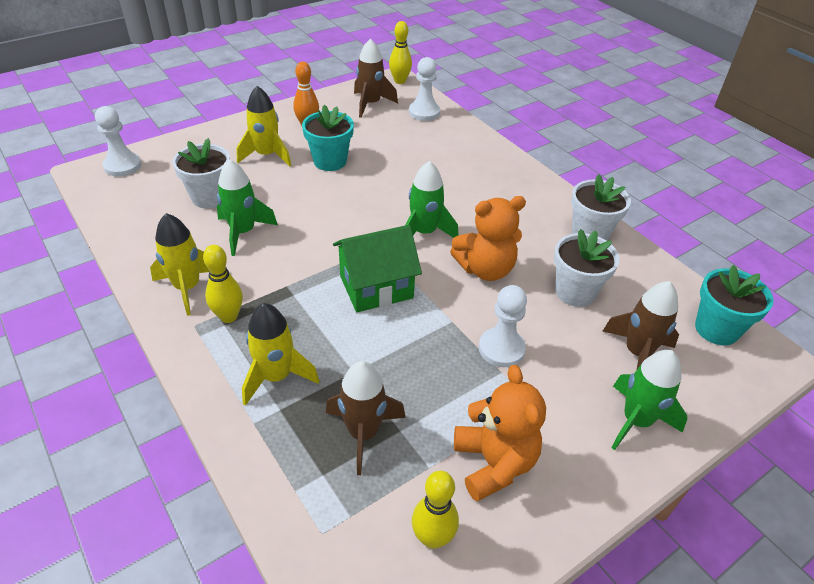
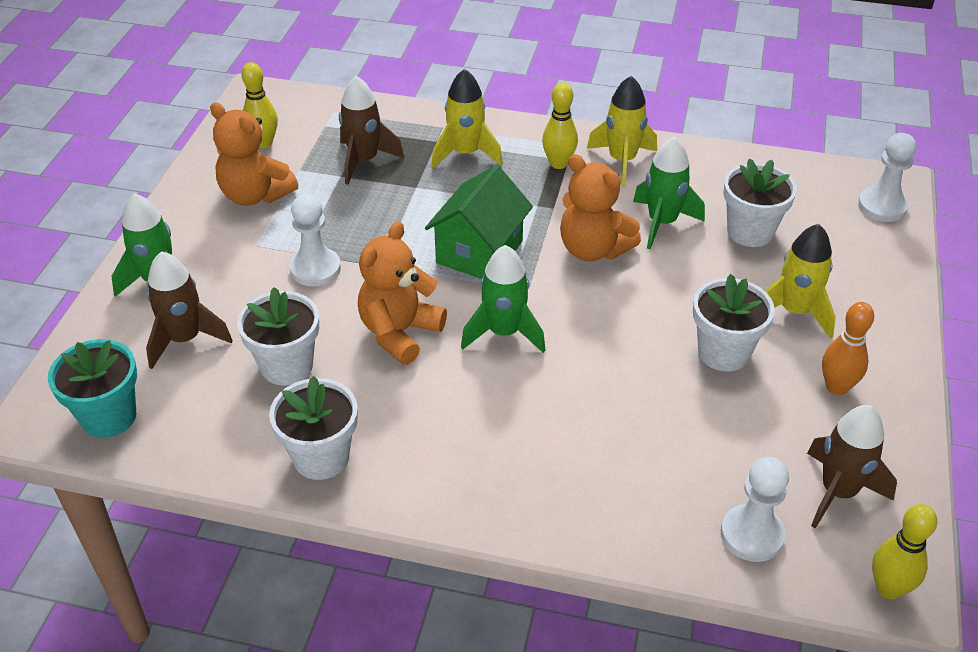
camera: 140 degrees right, 0 degrees up
(307, 244) = (593, 249): none -> orange teddy bear
(330, 161) = (723, 352): turquoise flower pot -> white flower pot

